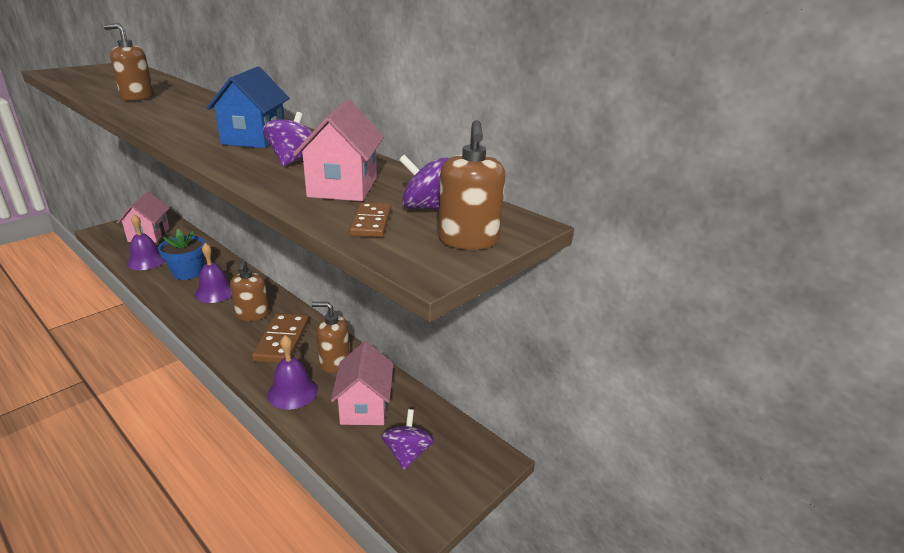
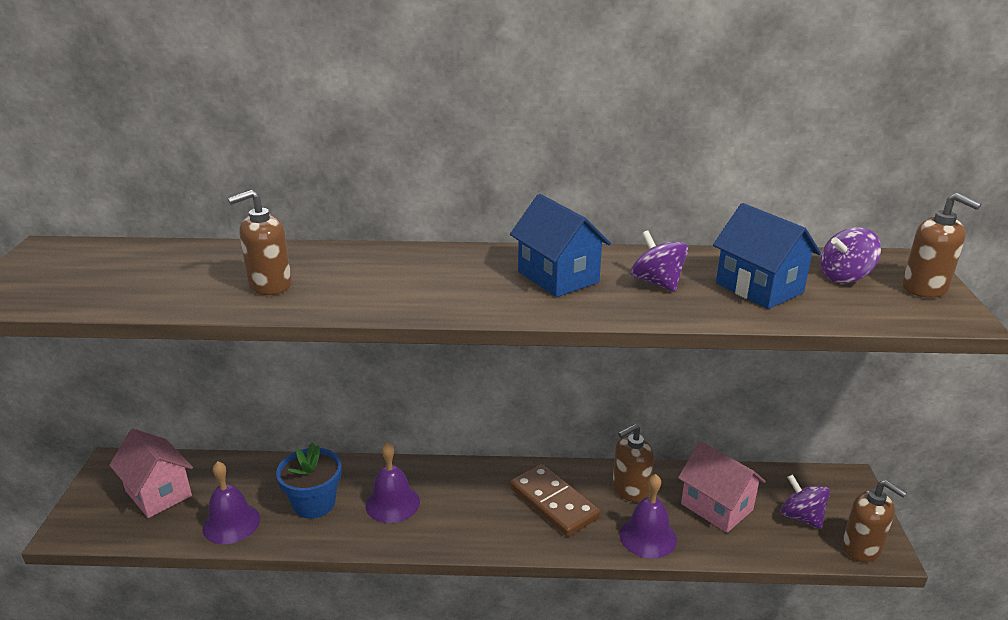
camera: 40 degrees left, 0 degrees up
(252, 314) = (478, 499): brown soap dispenser -> brown soap dispenser (862, 548)
(343, 187) = (759, 288): pink house -> blue house
(371, 223) = (856, 306): brown domino -> none

